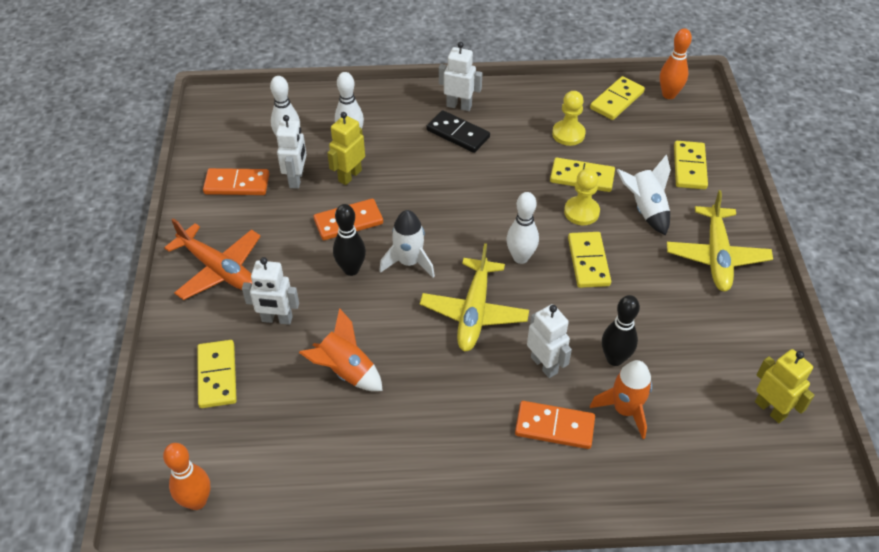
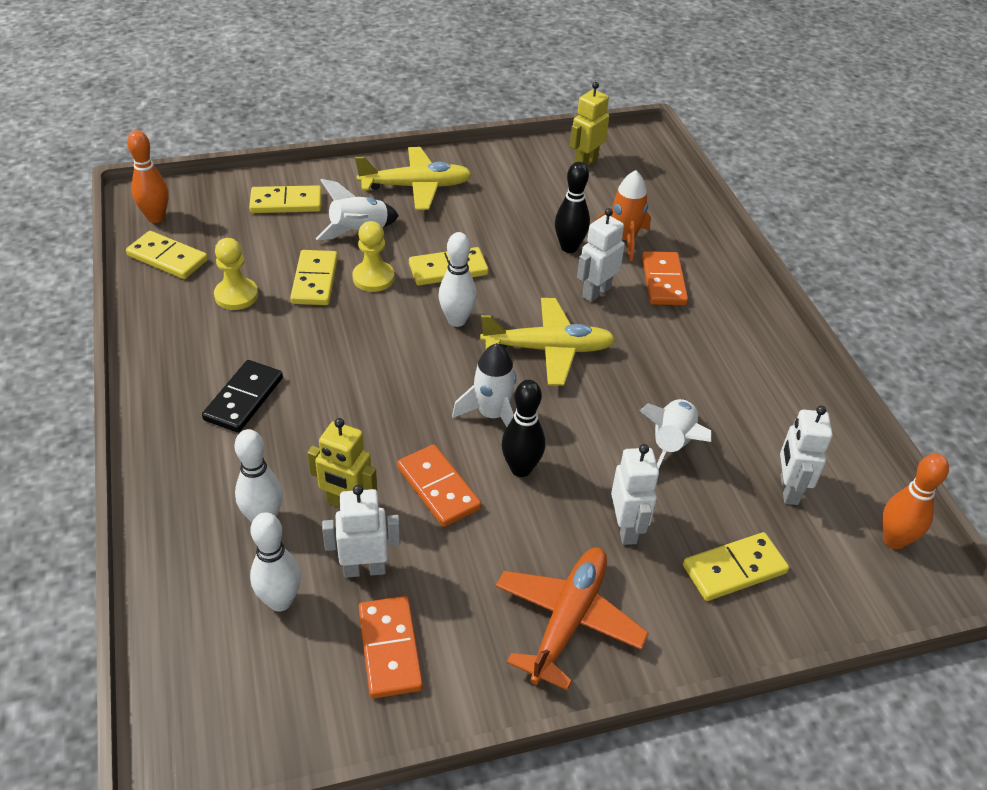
camera: 105 degrees left, 5 degrees down
(346, 371) = (671, 444): orange rocket -> white rocket
(459, 106) = (181, 405): white robot -> white robot (788, 490)

